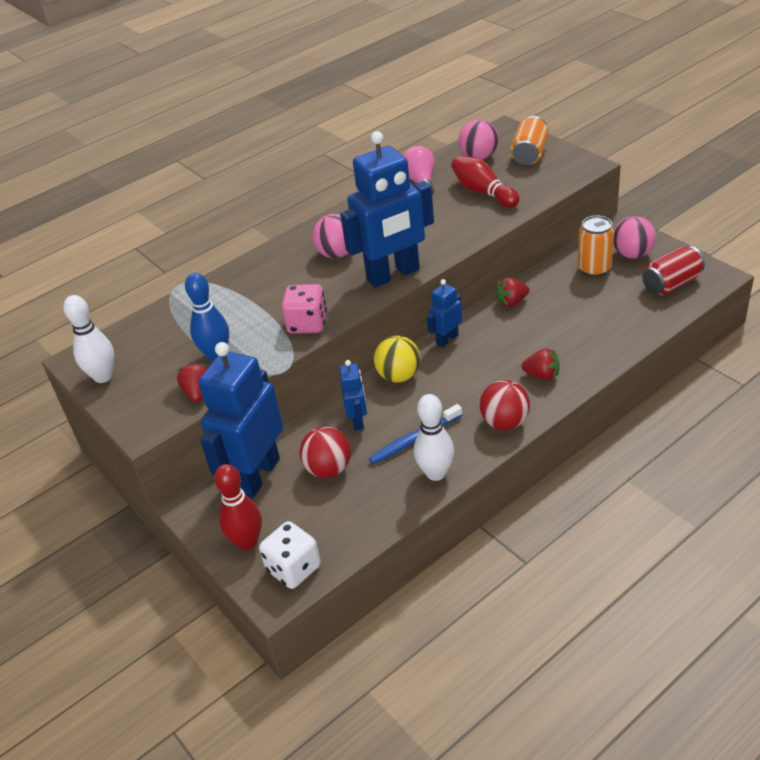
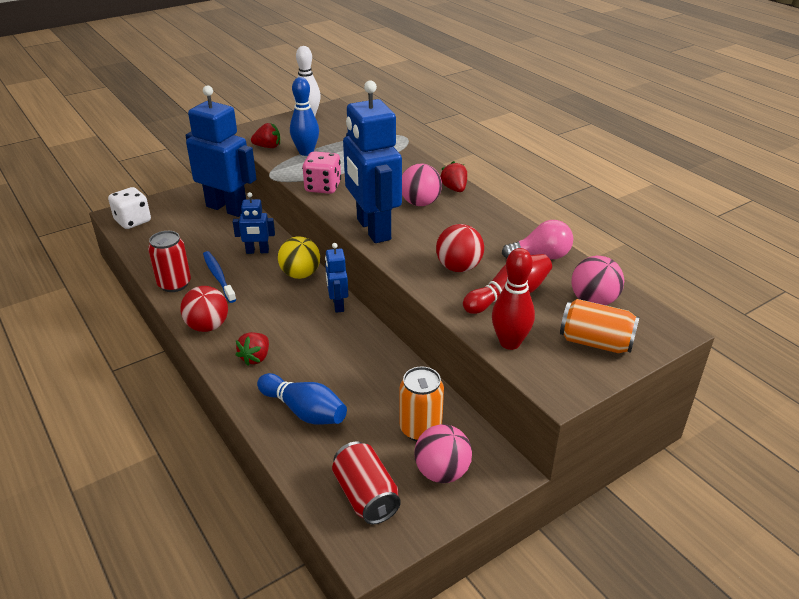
camera: 90 degrees right, 5 degrees down
(247, 542) = (169, 205): red bowling pin -> red bowling pin (510, 343)
(328, 469) = (213, 236): red ball -> red ball (459, 267)
(436, 473) = (174, 284): white bowling pin -> red can
(447, 339) = (338, 305): blue robot -> blue robot turned 150 degrees counterclockwise
(511, 302) = (380, 353): red strawberry -> red strawberry (454, 189)
(599, 330) = (304, 411): none -> blue bowling pin

